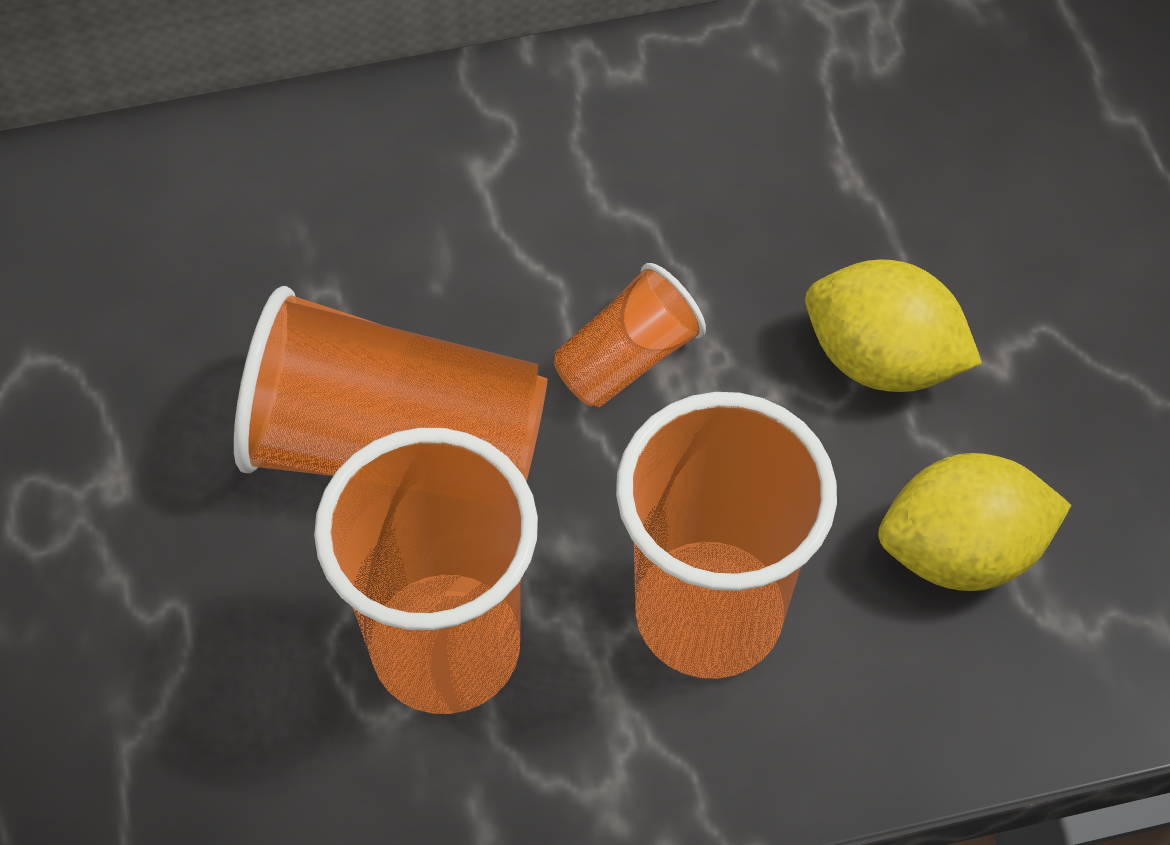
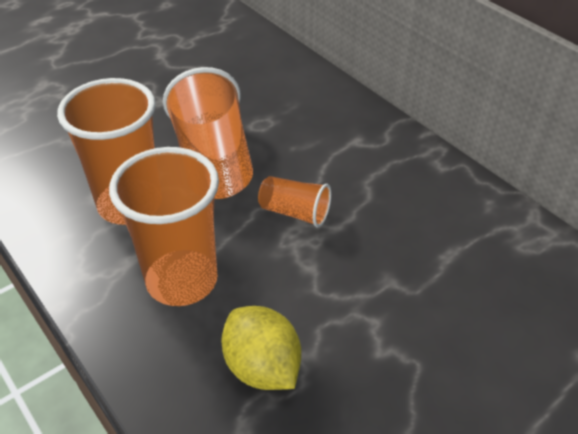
camera: 65 degrees right, 15 degrees down
(882, 359) = (352, 301): yellow lemon -> none

